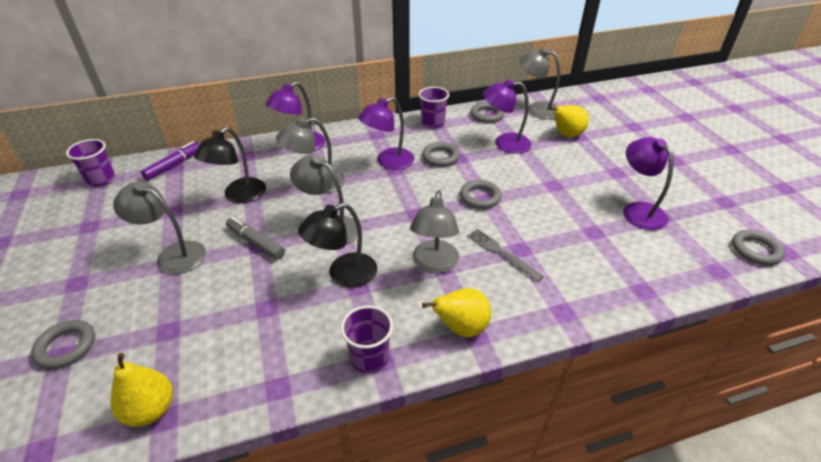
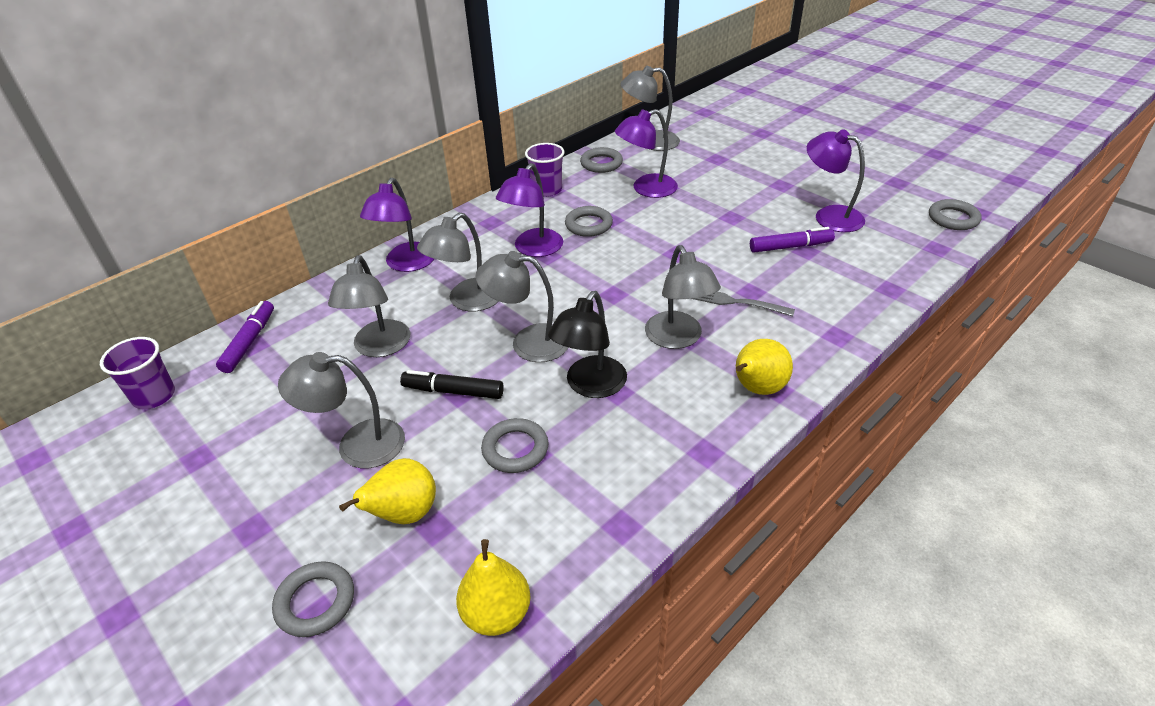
camera: 25 degrees left, 0 degrees up
(239, 195) = (379, 347): black lamp -> grey lamp
(256, 242) = (453, 391): grey marker -> black marker
(369, 358) = (691, 455): purple cup -> none
(480, 197) = (667, 253): grey ring -> grey ring (515, 449)
(566, 135) = (703, 161): yellow pear -> yellow pear (404, 514)
(582, 224) = (790, 247): none -> purple marker

